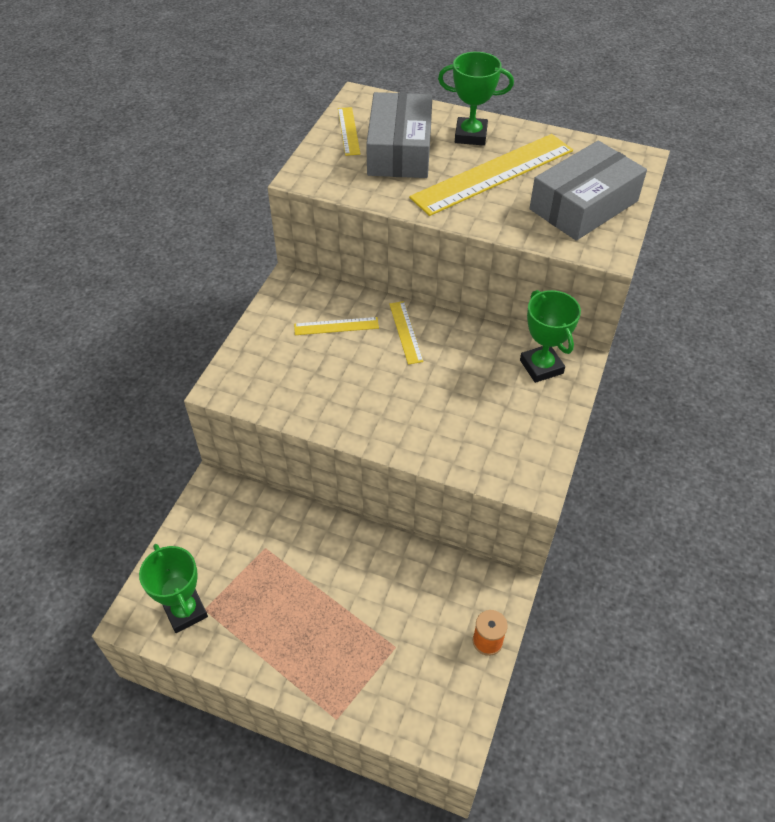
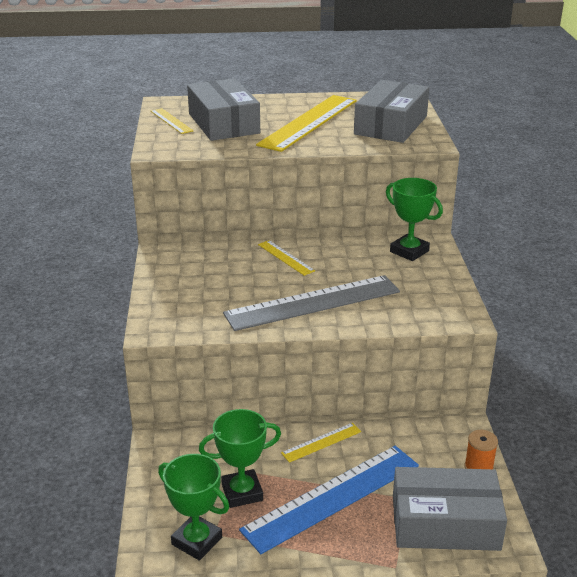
camera: 25 degrees left, 20 degrees down
(328, 614) = (332, 497): none -> blue ruler
(336, 326) = (224, 268): yellow ruler -> yellow ruler (321, 442)
(393, 406) = (312, 302): none -> grey ruler
(413, 691) = (445, 523): none -> grey box
(470, 135) = (272, 107): green trophy -> green trophy (242, 492)

